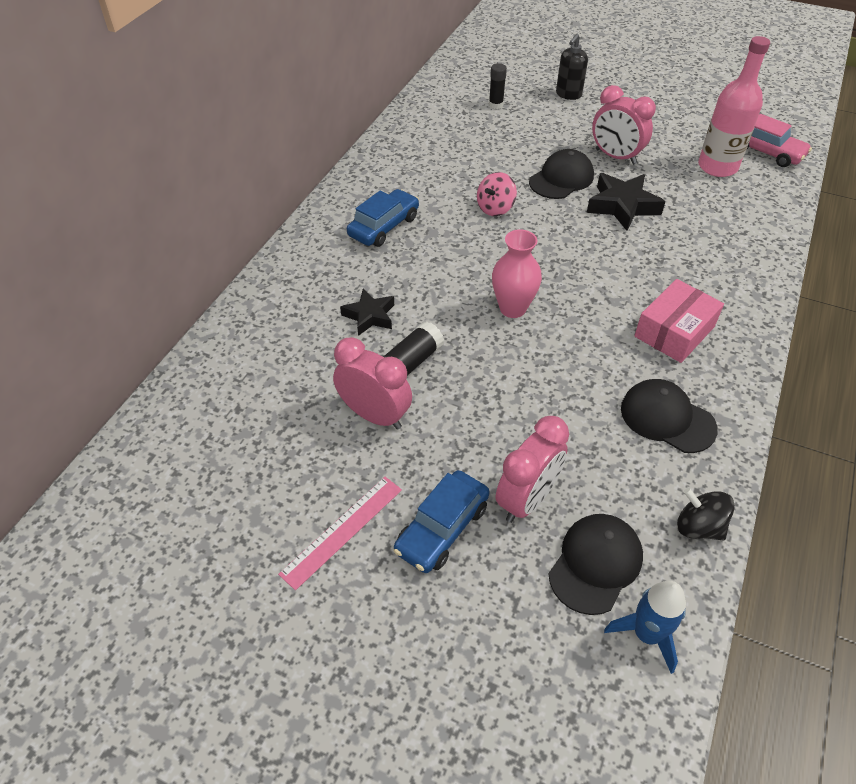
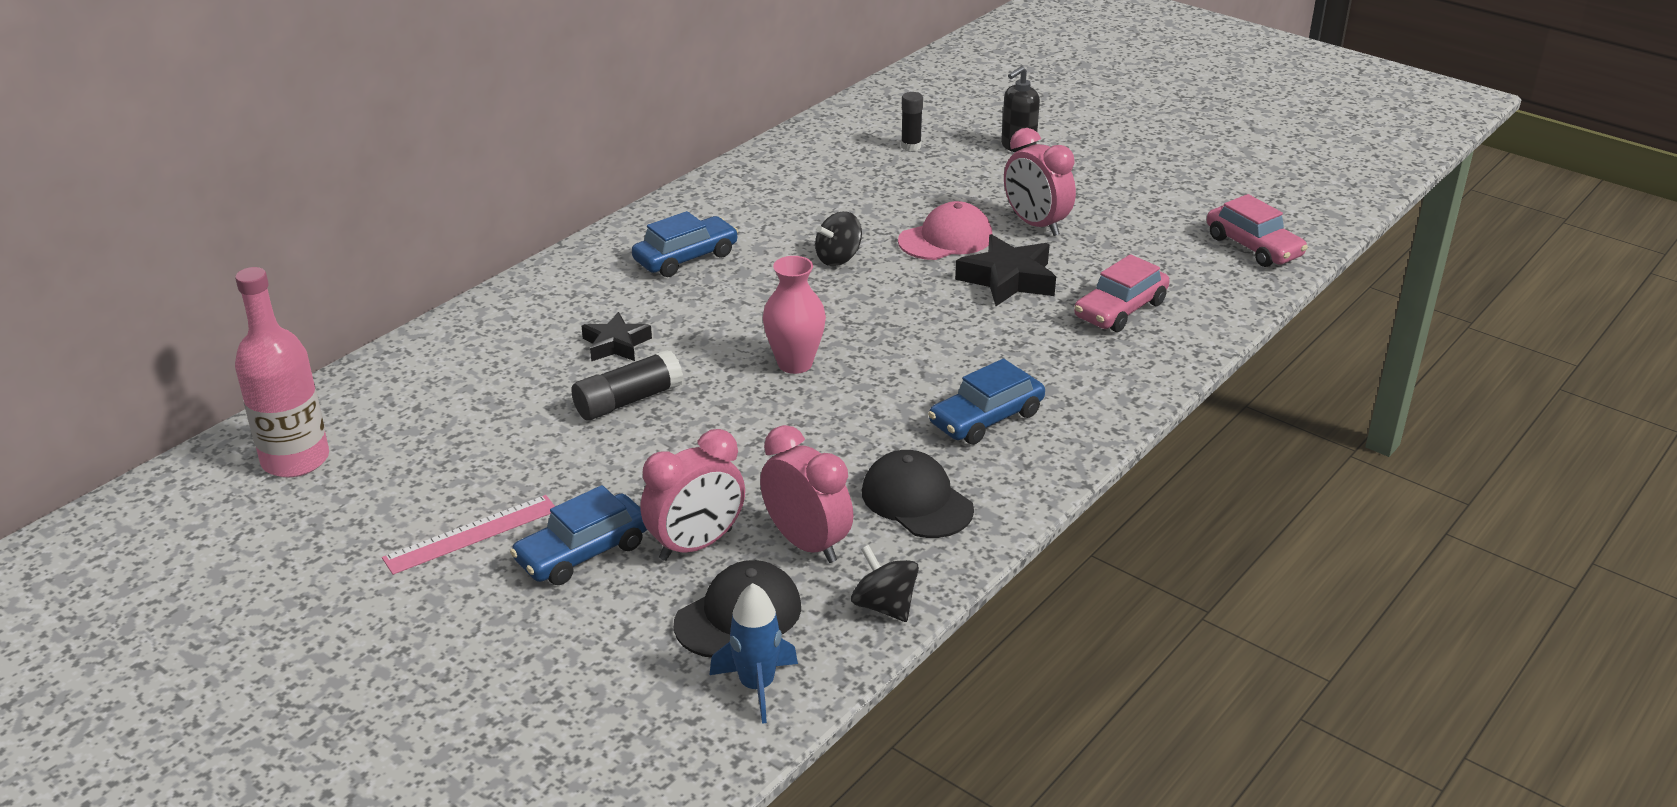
camera: 15 degrees right, 15 degrees down
(375, 415) = (567, 439): pink clock -> pink clock (807, 543)
(495, 208) = (838, 258): pink spinning top -> black spinning top
(561, 179) = (946, 239): black cap -> pink cap
(674, 331) = (986, 418): pink box -> blue car
(711, 219) = (1120, 310): none -> pink car
(717, 167) = (1170, 254): pink bottle -> pink bottle (295, 460)

